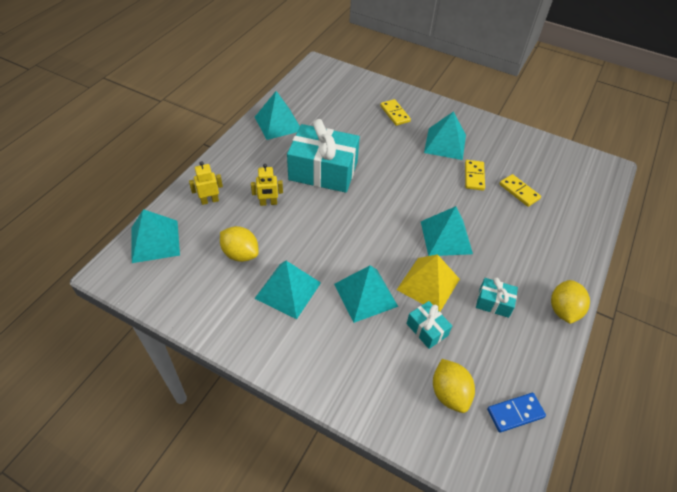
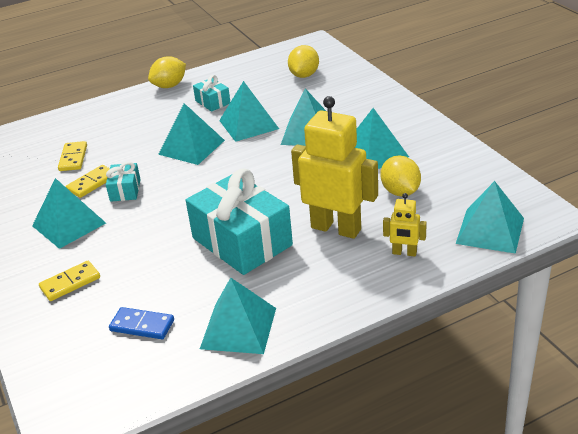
camera: 140 degrees left, 15 degrees down
(268, 203) = (336, 228): yellow robot -> yellow robot, size x2.15
(395, 114) = (70, 283): yellow domino -> yellow domino turned 45 degrees clockwise
(427, 329) = (282, 103): turquoise gift -> turquoise gift (125, 190)
(428, 284) = (248, 124): yellow pyramid -> turquoise pyramid
(515, 413) = (272, 59): blue domino -> blue domino (142, 325)

